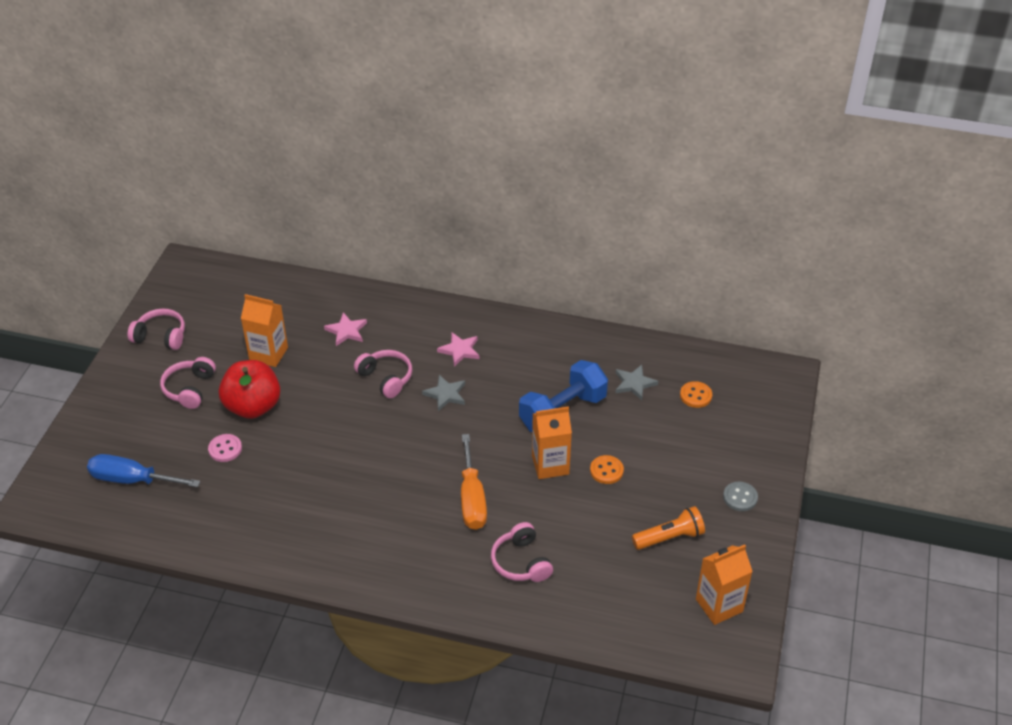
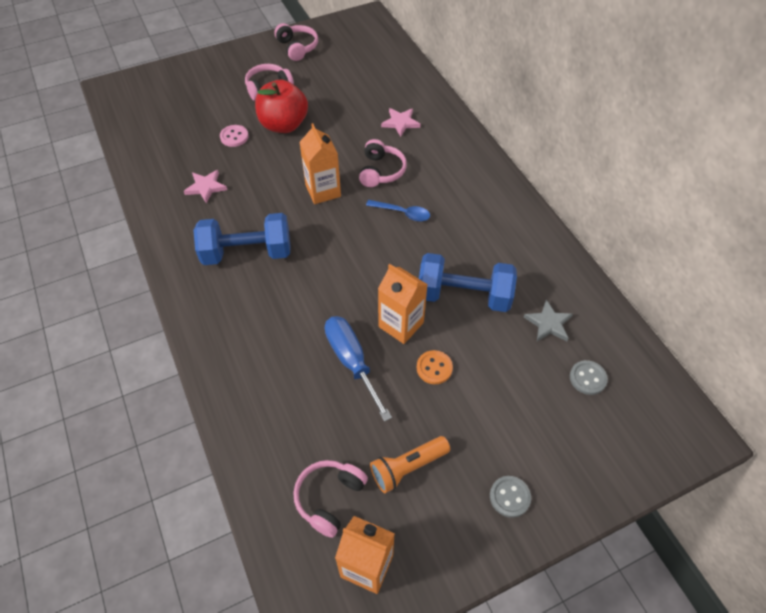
camera: 50 degrees right, 10 degrees up
(132, 480) = (168, 114): blue screwdriver -> blue screwdriver (352, 361)
(268, 354) = (337, 101): orange carton -> orange carton (323, 191)
(375, 517) = (247, 253): none -> blue dumbbell
(445, 394) = (402, 213): grey star -> blue spoon
(460, 350) = (453, 192): pink star -> pink star (206, 187)
(472, 499) = (317, 297): orange screwdriver -> none
(521, 562) = (283, 373): pink headphones -> pink headphones (329, 498)
(669, 537) = (408, 467): orange flashlight -> orange flashlight turned 120 degrees clockwise
(695, 395) = (587, 378): orange button -> grey button

